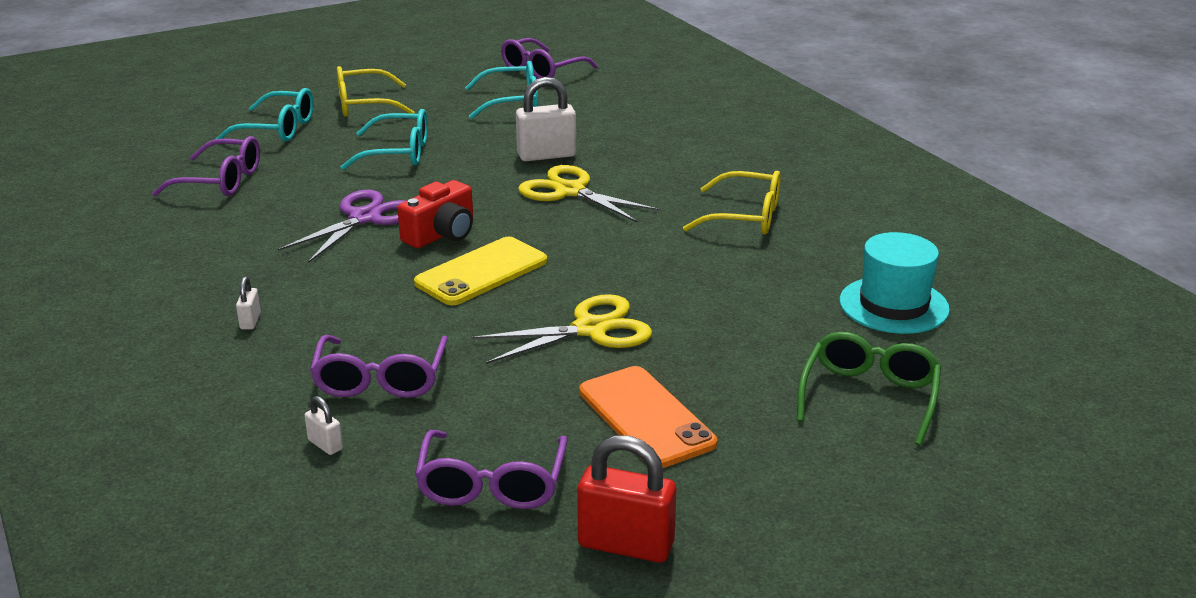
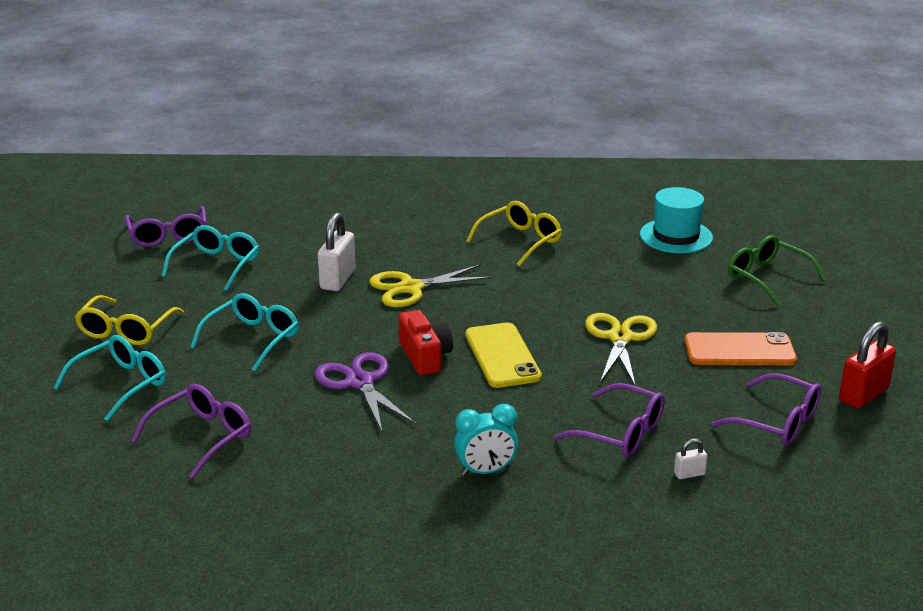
camera: 60 degrees left, 0 degrees up
(250, 321) = (485, 471): white padlock -> turquoise clock

